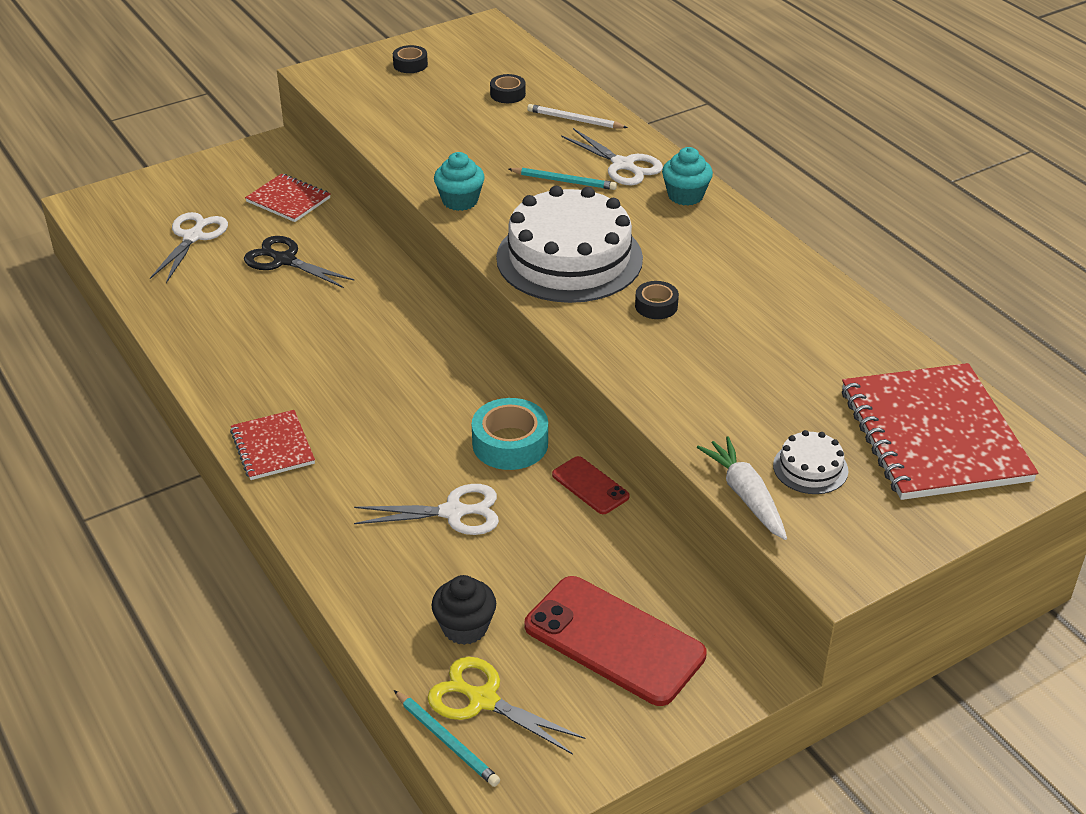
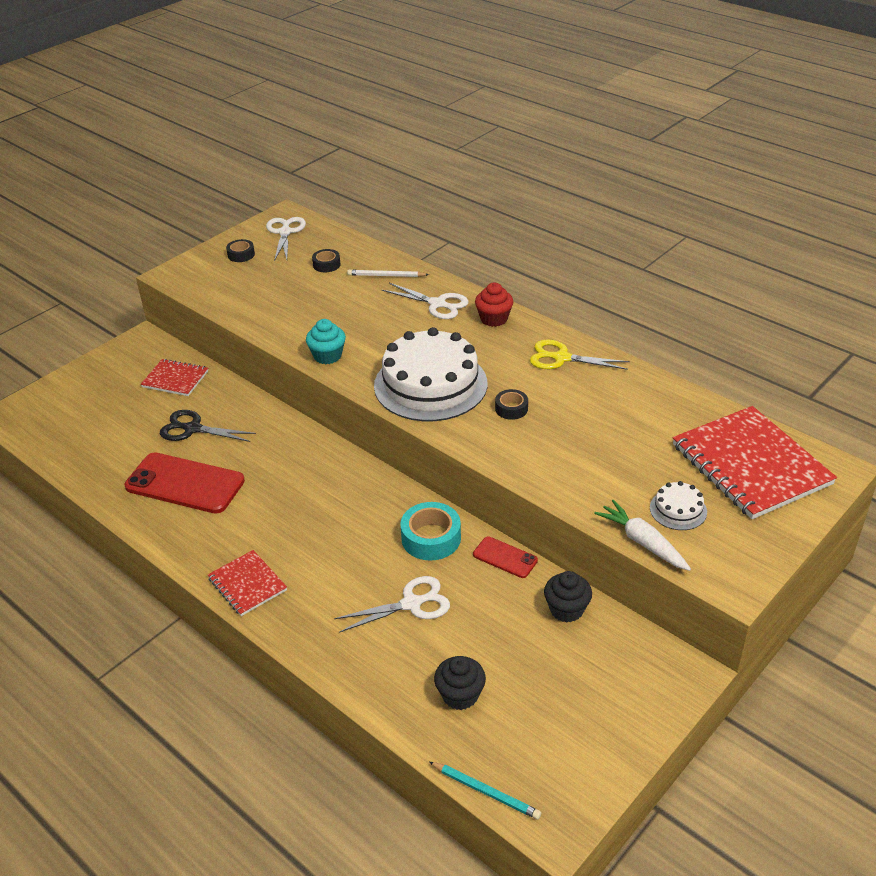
camera: 15 degrees left, 0 degrees up
(193, 237) = (110, 424): white scissors -> white scissors (285, 232)
(482, 700) = (498, 750): yellow scissors -> yellow scissors (561, 358)
(564, 181) = (399, 325): turquoise pencil -> none
(614, 641) = (575, 676): red phone -> red phone (185, 484)
(639, 562) = (566, 609): none -> black cupcake
(685, 196) = (494, 319): turquoise cupcake -> red cupcake

